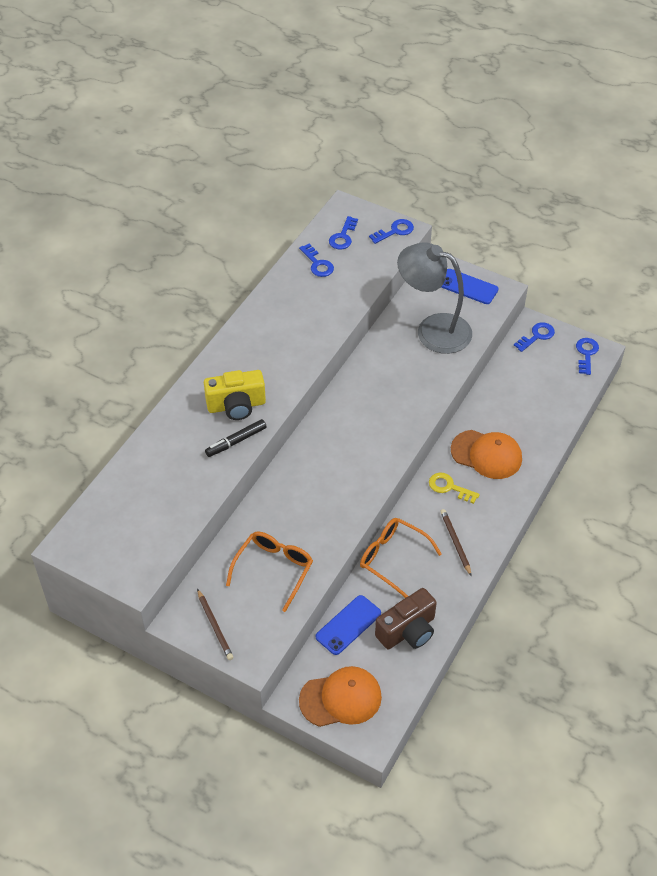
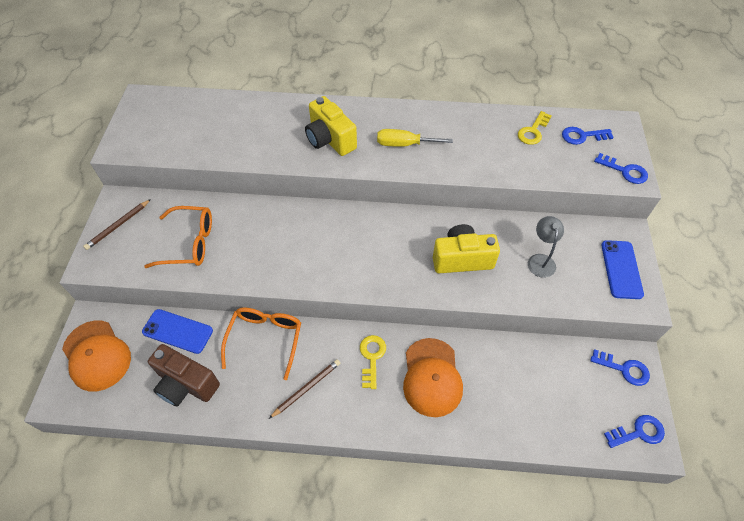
camera: 65 degrees right, 5 degrees up
(236, 441) = (290, 154): black marker -> none
(277, 355) = (404, 144): none -> yellow screwdriver
(317, 264) = (533, 131): blue key -> yellow key
(404, 378) = (462, 259): none -> yellow camera
(433, 329) = (540, 260): grey lamp -> grey lamp, size x0.46

